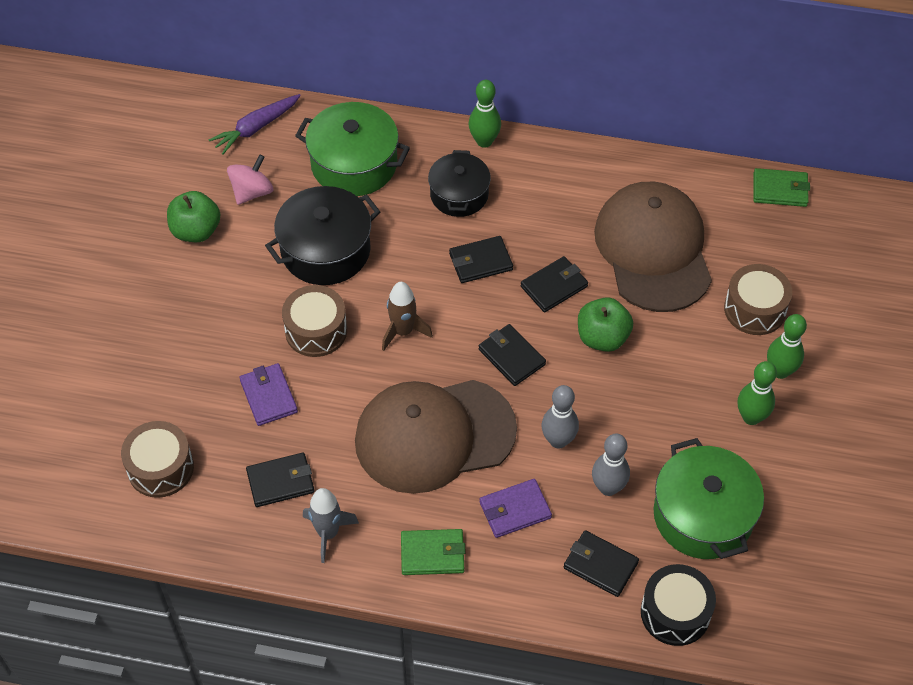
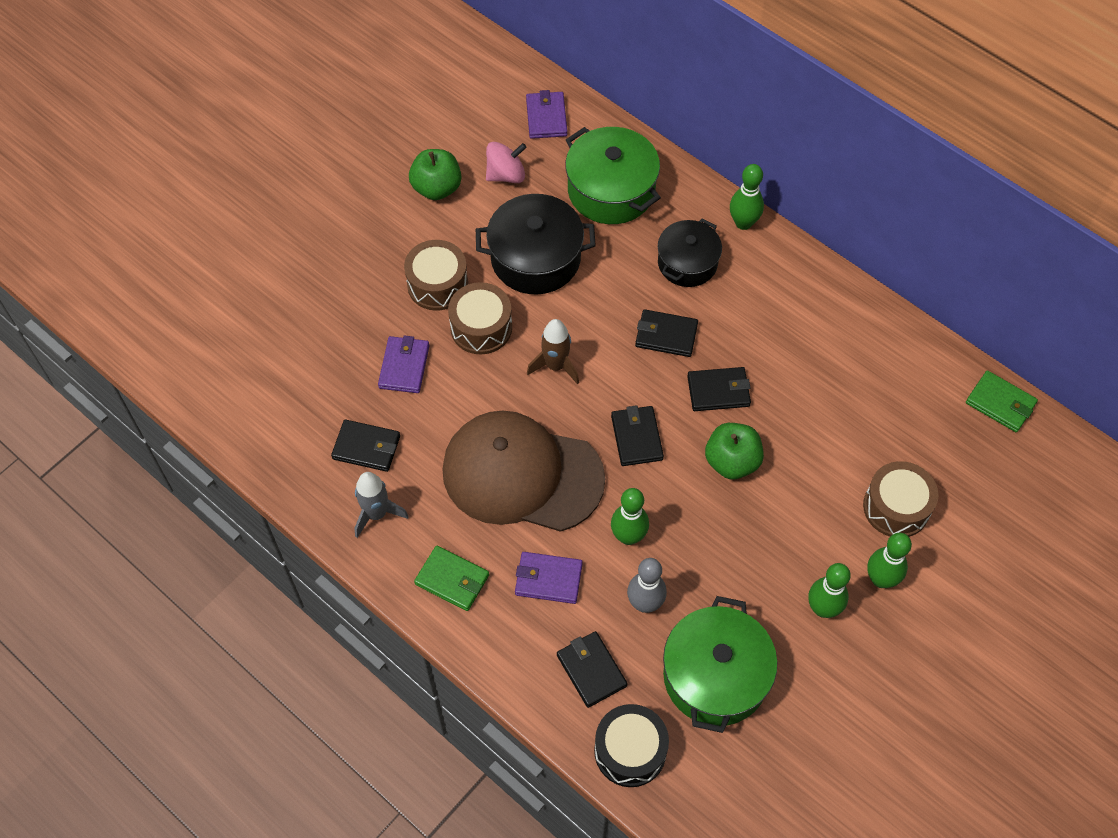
camera: 30 degrees right, 5 degrees up
(160, 468) = (278, 384): brown drum -> brown drum (437, 284)
(256, 128) = (546, 117): purple carrot -> purple wallet
(558, 440) = (628, 536): grey bowling pin -> green bowling pin
(653, 250) = (835, 402): brown cap -> none

